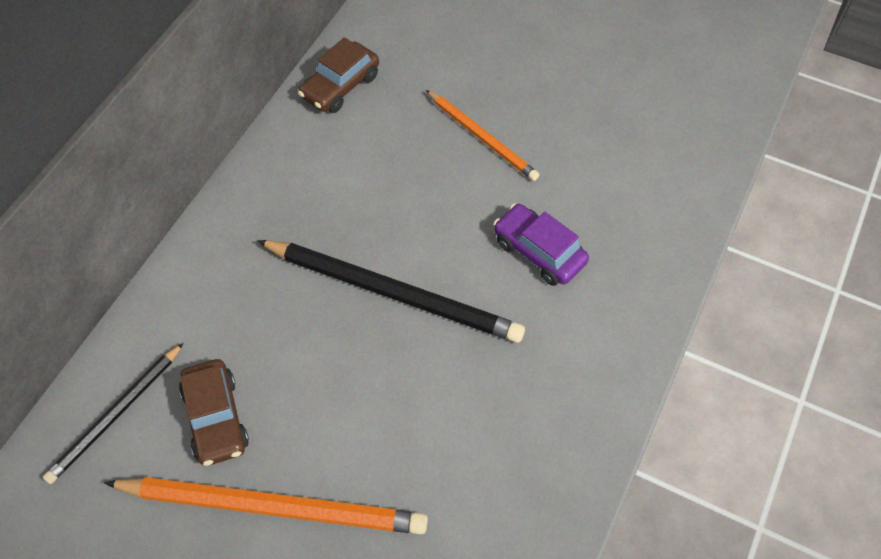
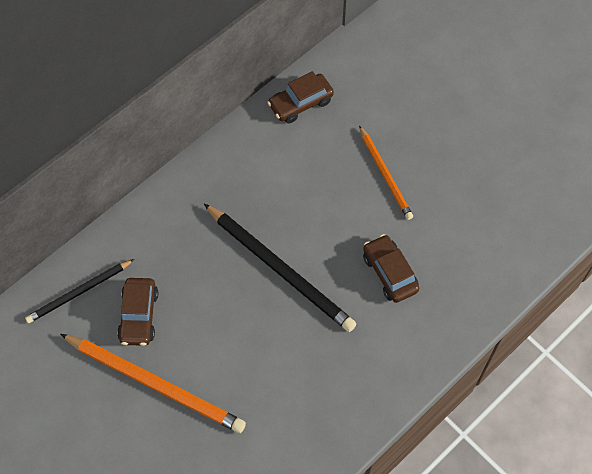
camera: 20 degrees right, 5 degrees up
(539, 252) = (389, 273): purple car -> brown car

